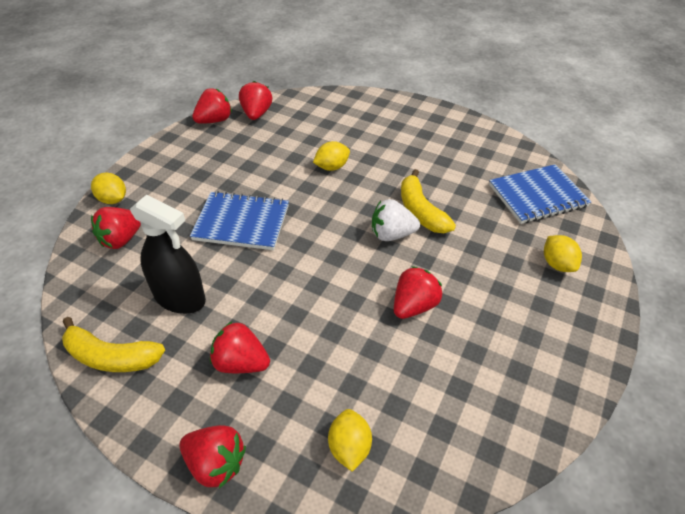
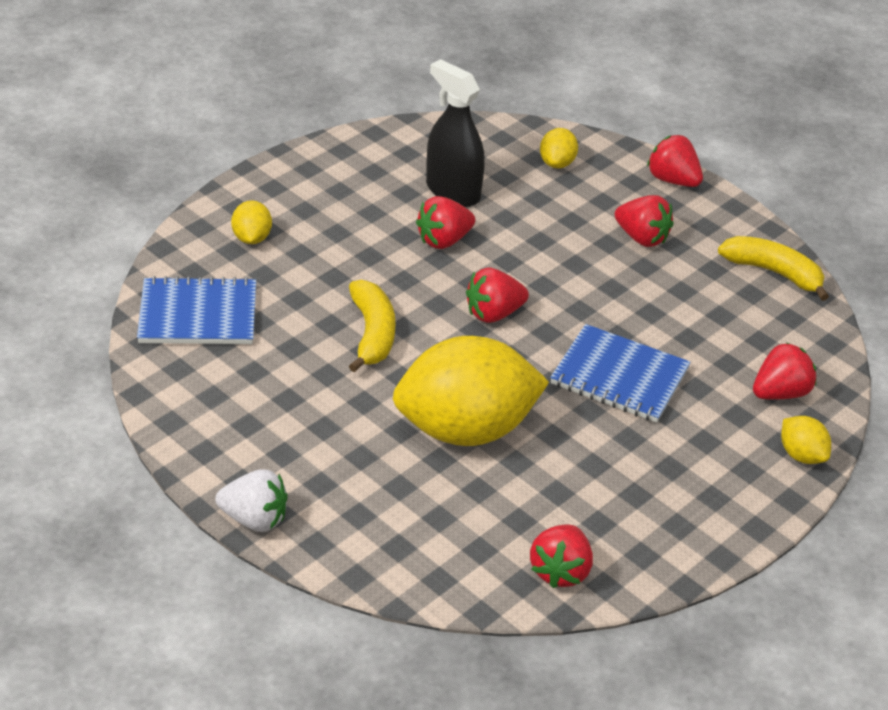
camera: 165 degrees left, 5 degrees down
(180, 298) = (703, 308): black spray bottle -> black spray bottle (452, 191)
(214, 120) = (640, 574): red strawberry -> red strawberry (494, 313)
(331, 167) = (466, 429): yellow lemon -> yellow lemon, size x2.41
(392, 234) = (427, 315): white strawberry -> white strawberry (254, 519)

